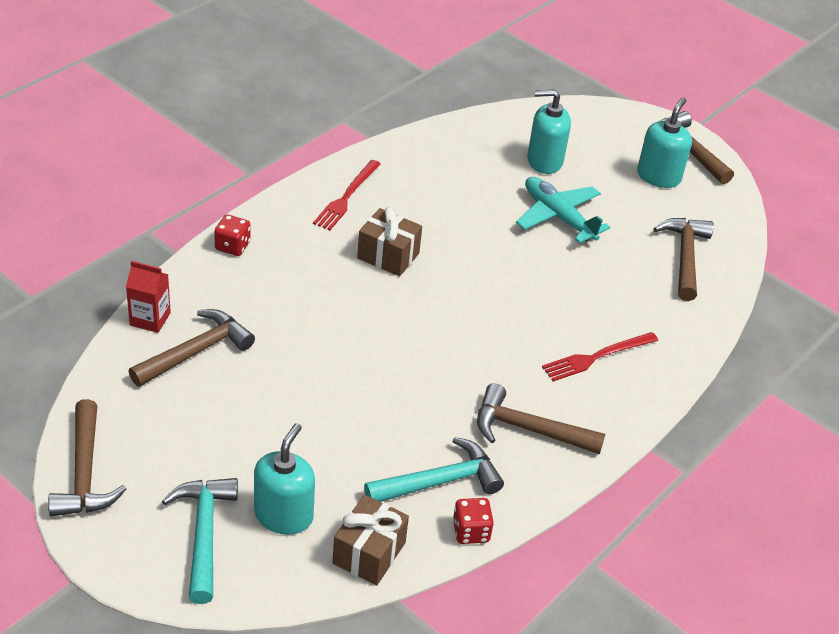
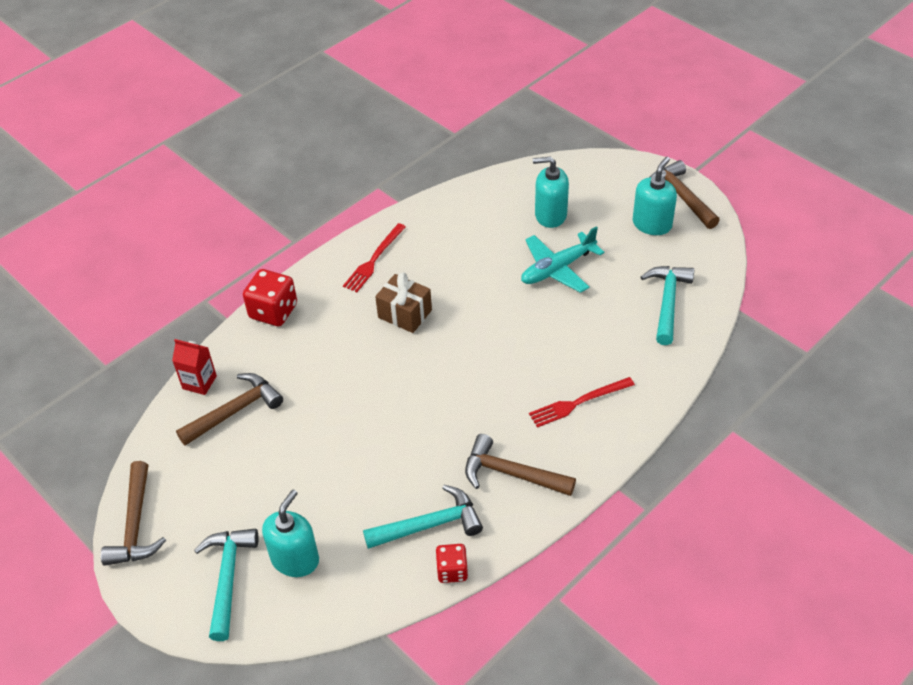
camera: 10 degrees right, 5 degrees up
(232, 246) = (273, 311): red dice -> red dice, size x1.63
(369, 553) = (363, 592): brown gift -> none
(558, 217) = (557, 269): turquoise plane -> turquoise plane turned 90 degrees counterclockwise
(685, 257) = (667, 302): brown hammer -> turquoise hammer

